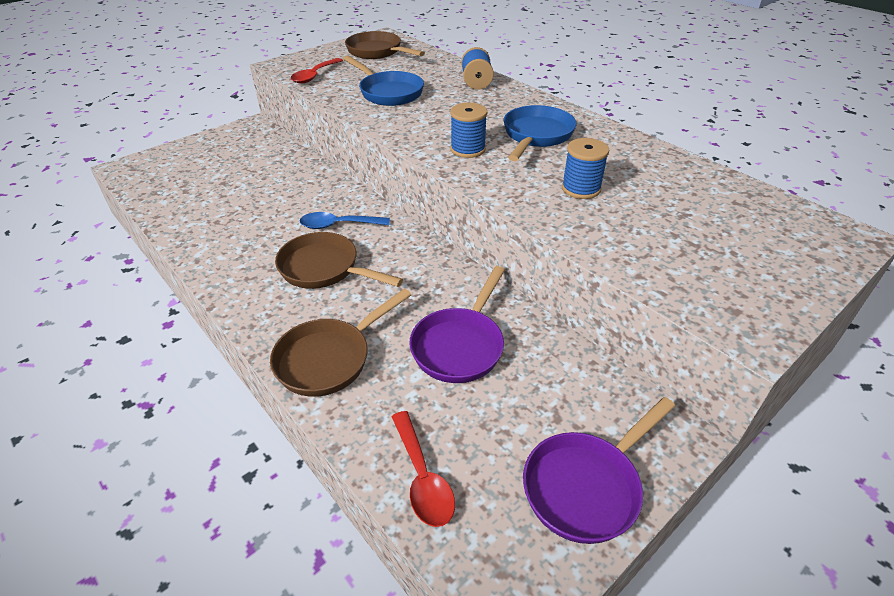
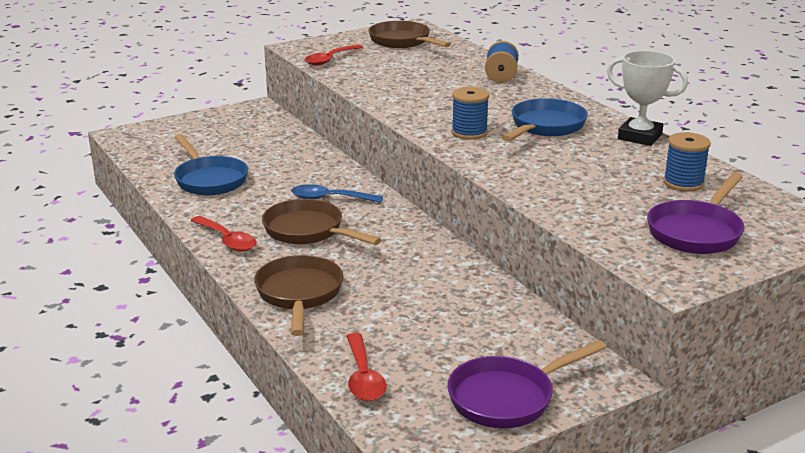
camera: 10 degrees right, 15 degrees down
(243, 291) = (227, 240): none -> red spoon
(329, 358) = (299, 295): brown pan -> brown pan turned 120 degrees clockwise
(388, 92) = (403, 79): blue pan -> blue pan (209, 179)
(460, 345) = (425, 298): purple pan -> purple pan (696, 232)
(581, 188) = (570, 171): blue spool -> blue spool (683, 183)
(626, 139) = (640, 137): none -> white trophy

